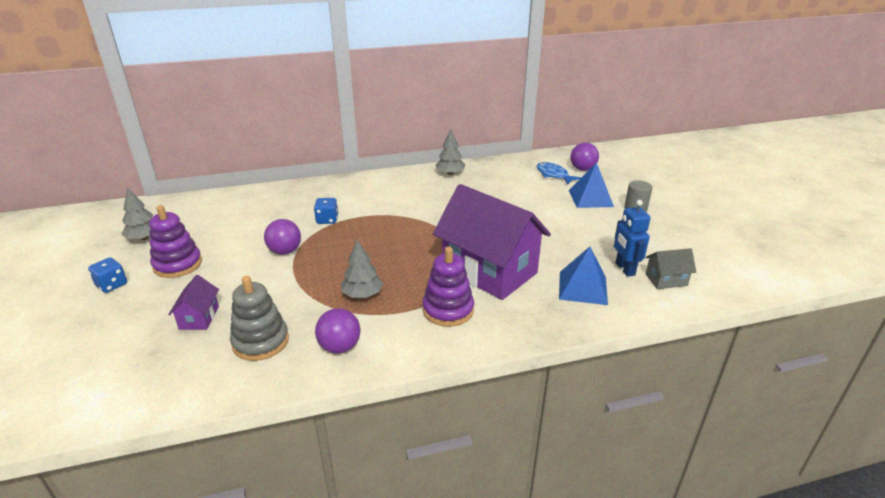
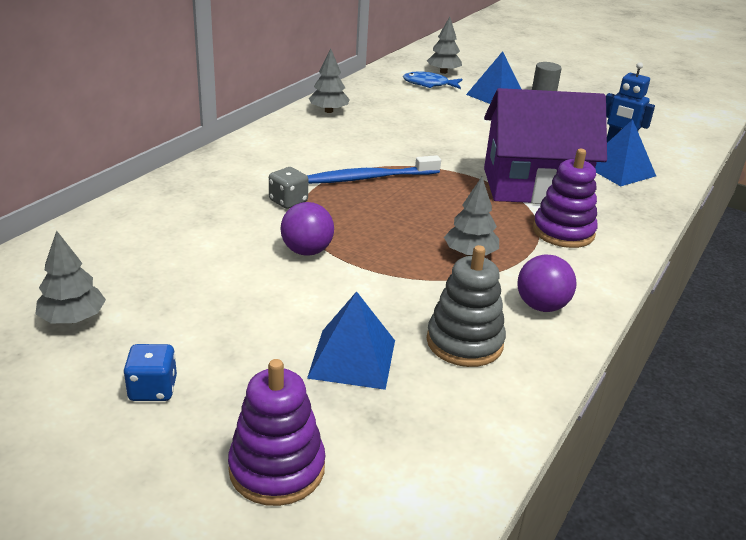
camera: 45 degrees left, 0 degrees up
(178, 264) = (199, 324): purple stacking toy -> purple stacking toy (277, 468)
(199, 318) = (352, 358): purple house -> blue pyramid
(327, 220) = (288, 201): blue dice -> grey dice
(395, 223) = (370, 178): none -> blue toothbrush
(582, 169) = (443, 72): purple ball -> grey tree
(666, 280) = (656, 142): grey house -> none

